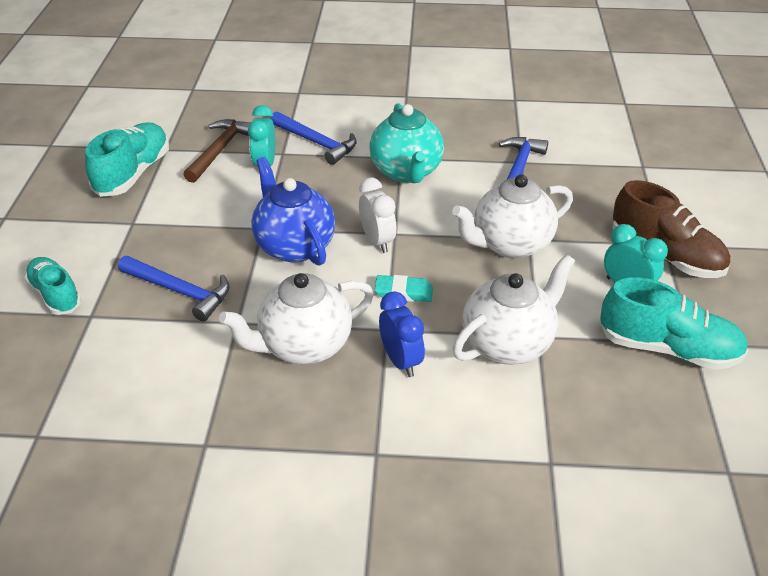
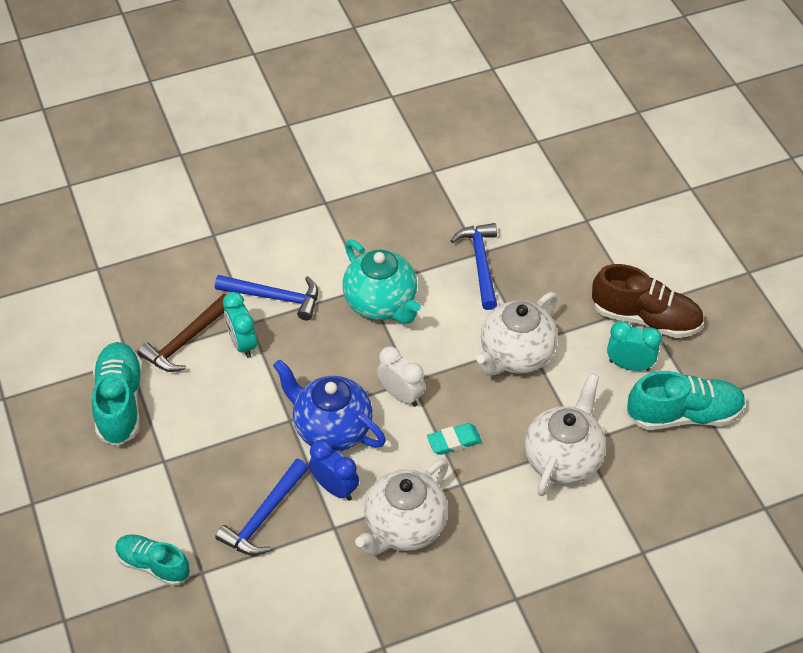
camera: 25 degrees left, 10 degrees up
(180, 291) = (263, 517): blue hammer -> blue hammer turned 120 degrees clockwise
(220, 150) = (185, 341): brown hammer -> brown hammer turned 135 degrees counterclockwise
(401, 361) = (489, 509): blue clock -> blue clock (335, 488)

